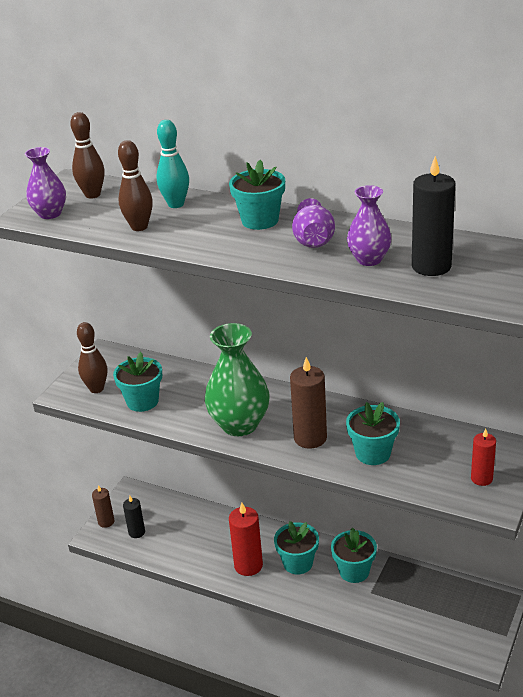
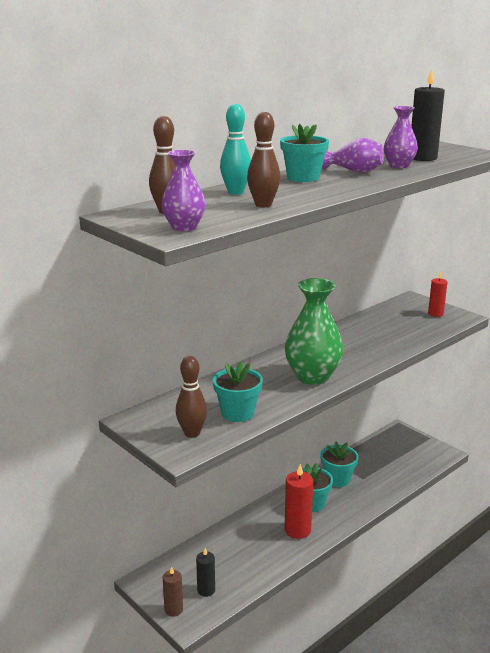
camera: 70 degrees left, 10 degrees down
(310, 438) = (352, 354): brown candle -> none
(373, 453) = (386, 338): turquoise flower pot -> none

